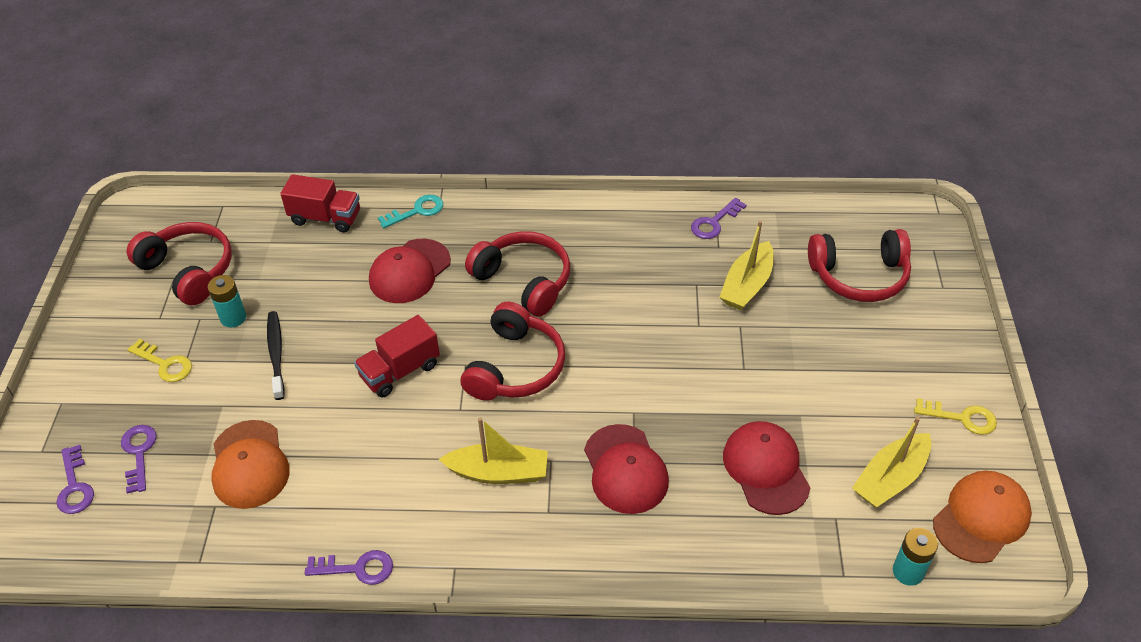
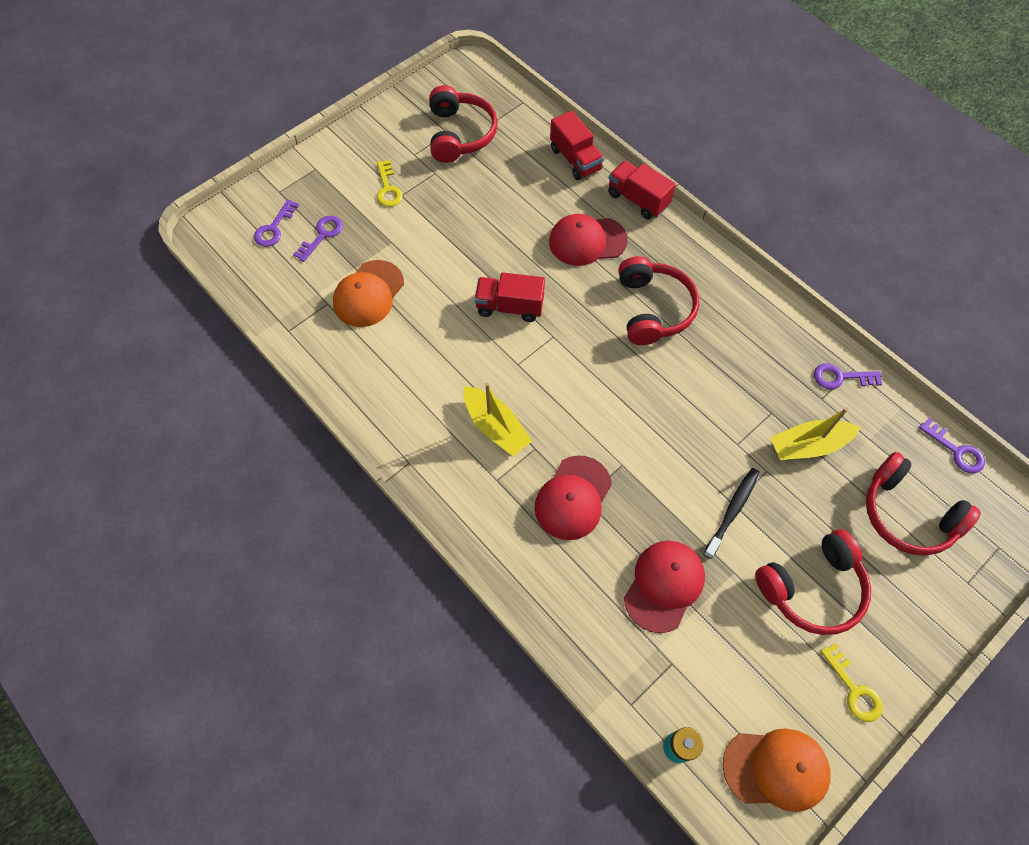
camera: 45 degrees right, 15 degrees up
(233, 318) = (453, 188): turquoise battery -> none
(276, 354) = (452, 233): black toothbrush -> black toothbrush (732, 511)
(357, 568) = (358, 412): purple key -> purple key (956, 450)
(416, 211) = (637, 200): turquoise key -> red truck
(515, 367) = (581, 365): red headphones -> red headphones (812, 588)
(890, 478) = (743, 676): yellow boat -> none

